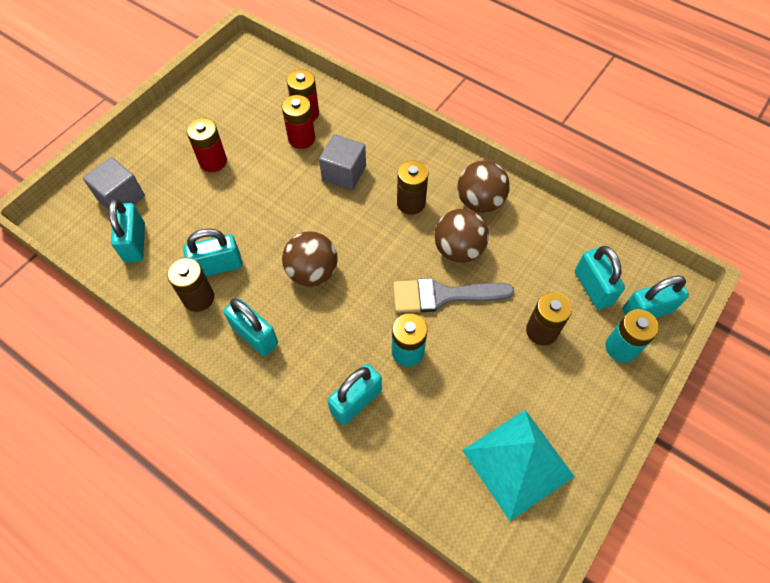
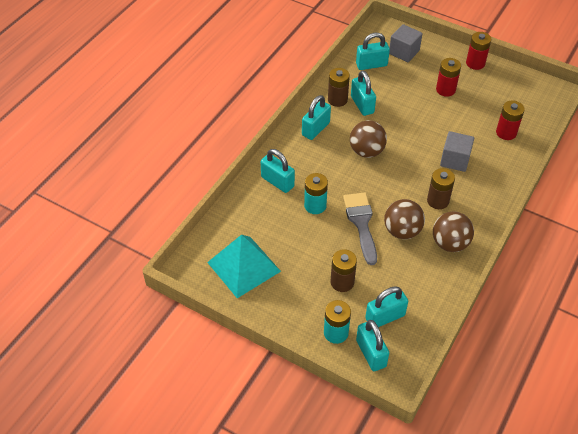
camera: 85 degrees right, 10 degrees down
(301, 138) = (480, 133): red battery -> red battery (475, 63)

